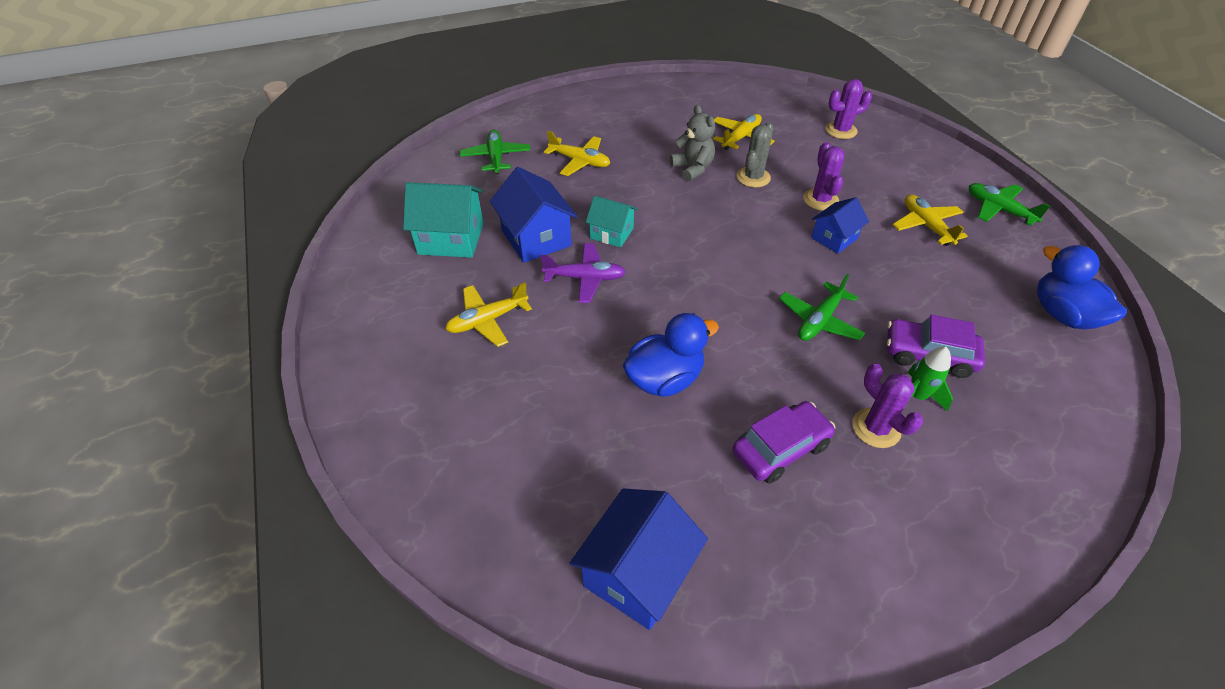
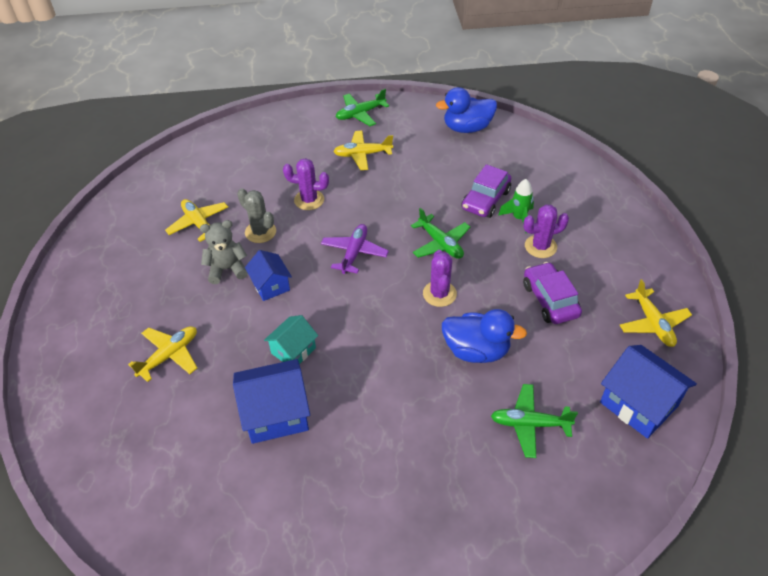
camera: 75 degrees left, 0 degrees up
(451, 238) = (245, 494): turquoise house -> none
(488, 320) = (377, 471): yellow plane -> yellow plane (653, 323)
(496, 157) = (120, 434): green plane -> green plane (530, 424)
(585, 278) = (347, 383): purple plane -> purple plane (354, 253)
(664, 379) = (476, 350): blue duck -> blue duck turned 120 degrees clockwise
(834, 238) = (357, 207): blue house -> blue house (270, 285)
(841, 130) = (225, 158): purple cactus -> purple cactus (439, 294)

